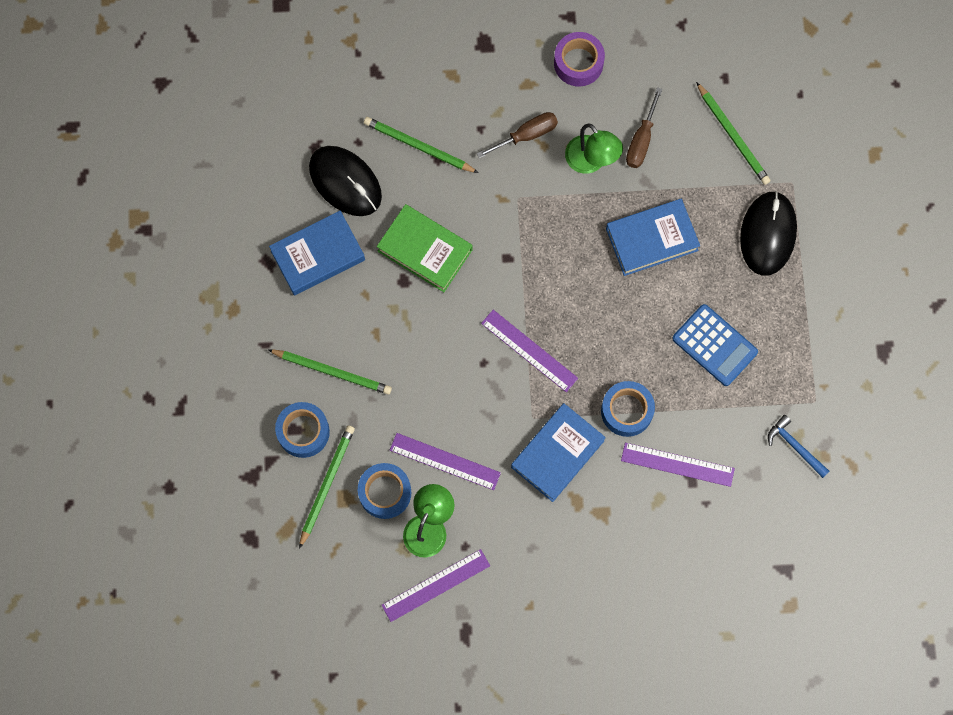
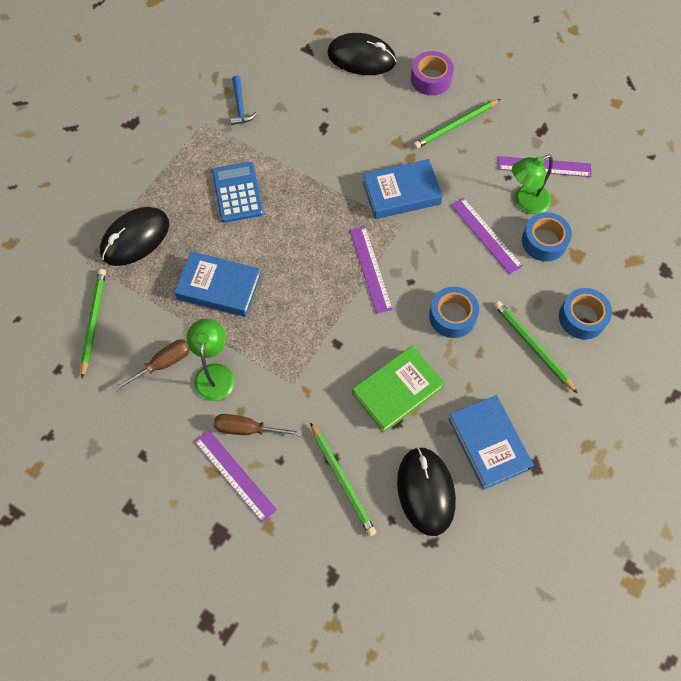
camera: 145 degrees left, 10 degrees down
(318, 255) = (488, 444): blue book -> blue book turned 60 degrees clockwise
(326, 484) = (585, 272): green pencil -> green pencil (455, 125)
(425, 250) = (397, 391): green book -> green book turned 75 degrees clockwise
(578, 63) = (157, 461): purple tape -> purple tape (431, 79)
(626, 411) = (332, 190): blue tape -> blue tape (452, 316)
(677, 465) = (325, 140): purple ruler -> purple ruler (235, 475)
(719, 599) = (361, 58): none -> black mouse

